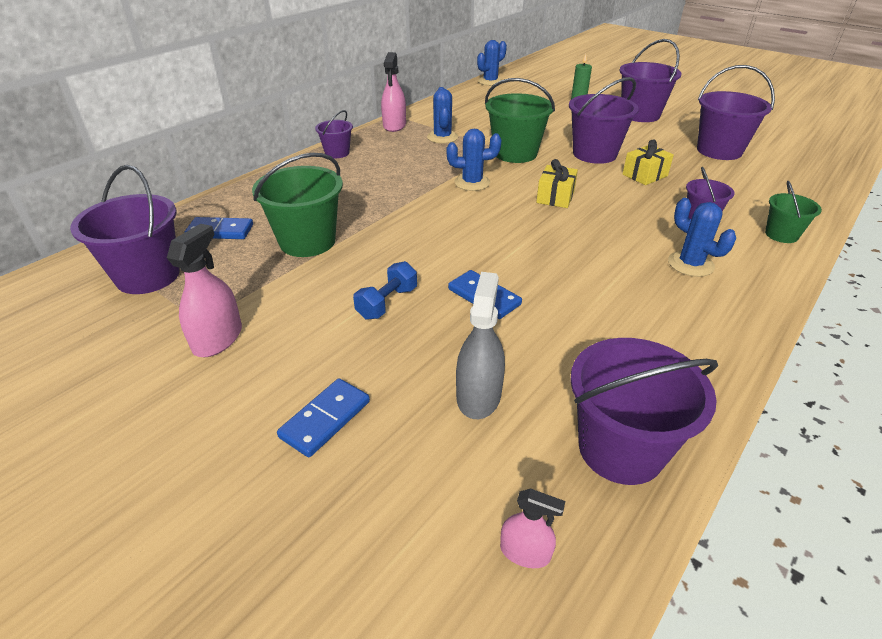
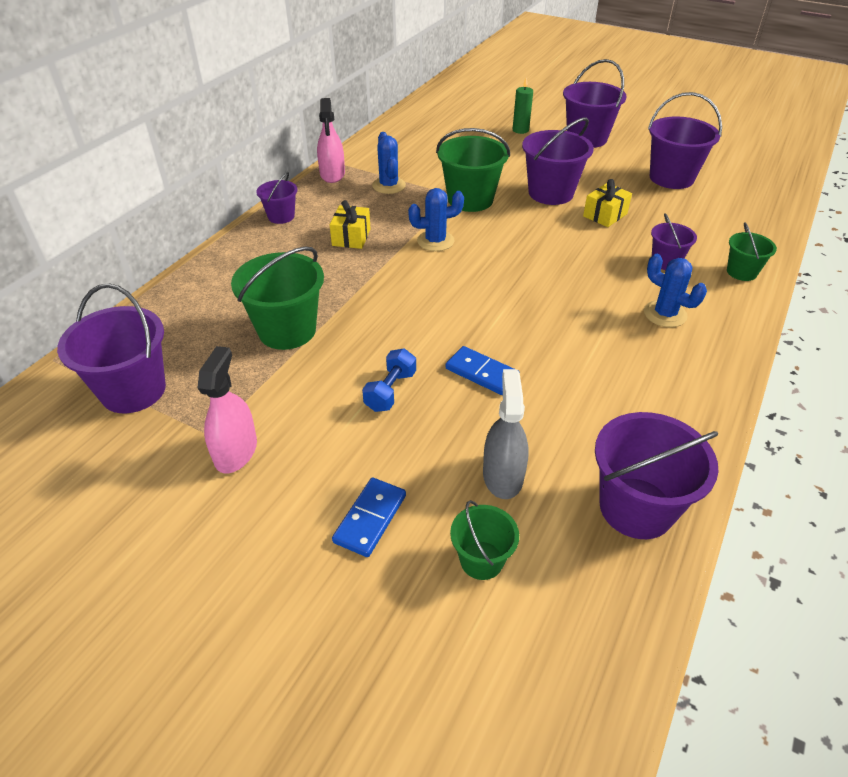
camera: 10 degrees left, 5 degrees up
(220, 231) = (189, 328): blue domino -> none
(430, 479) = (481, 560): none -> green bucket
(490, 81) = (420, 105): blue cactus -> none
(525, 552) = (577, 610): pink spray bottle -> none
(555, 197) = (523, 250): yellow gift -> yellow gift (351, 237)

